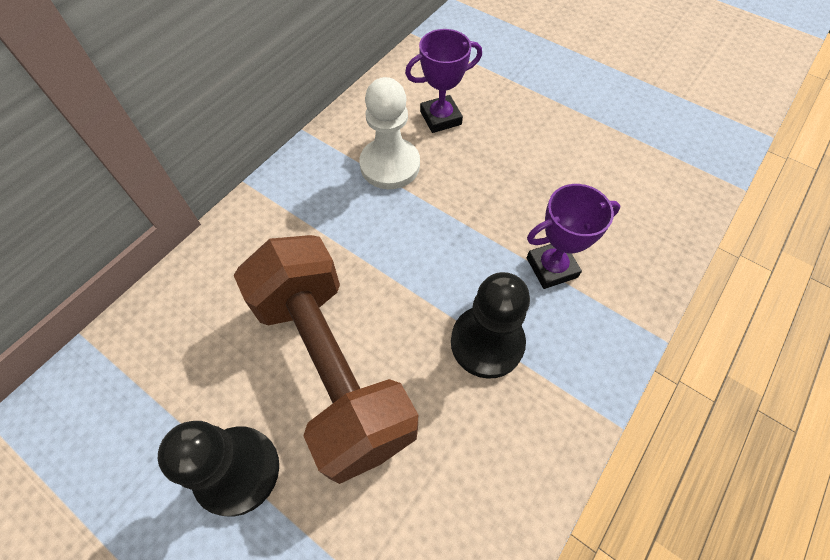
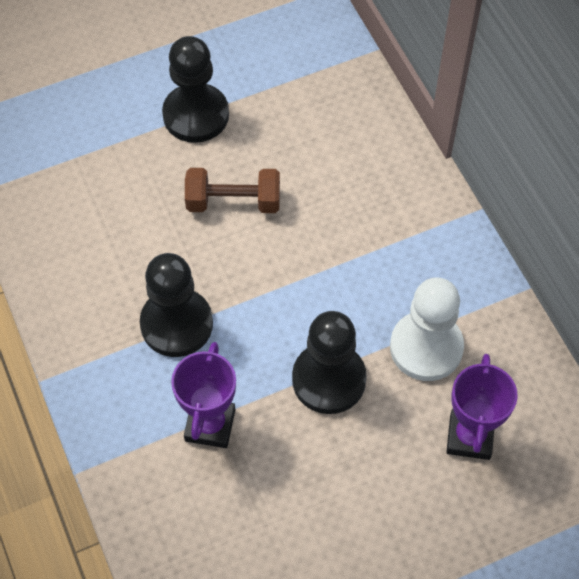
camera: 120 degrees right, 0 degrees up
(332, 367) = (233, 202): brown dumbbell -> brown dumbbell, size x0.47
(457, 210) = (329, 379): none -> black pawn

